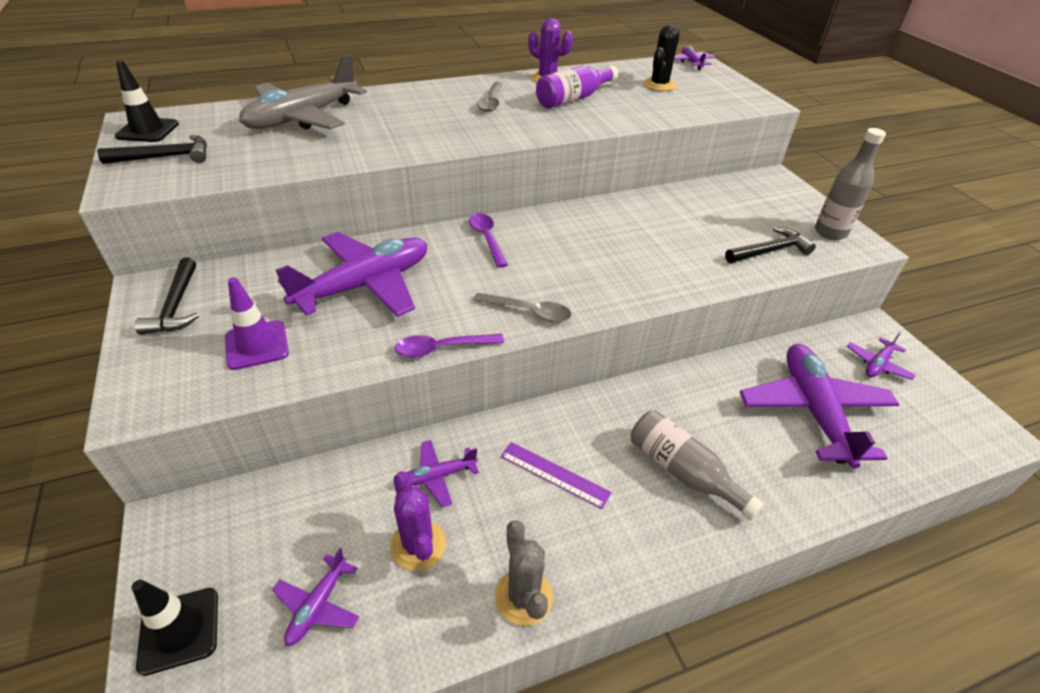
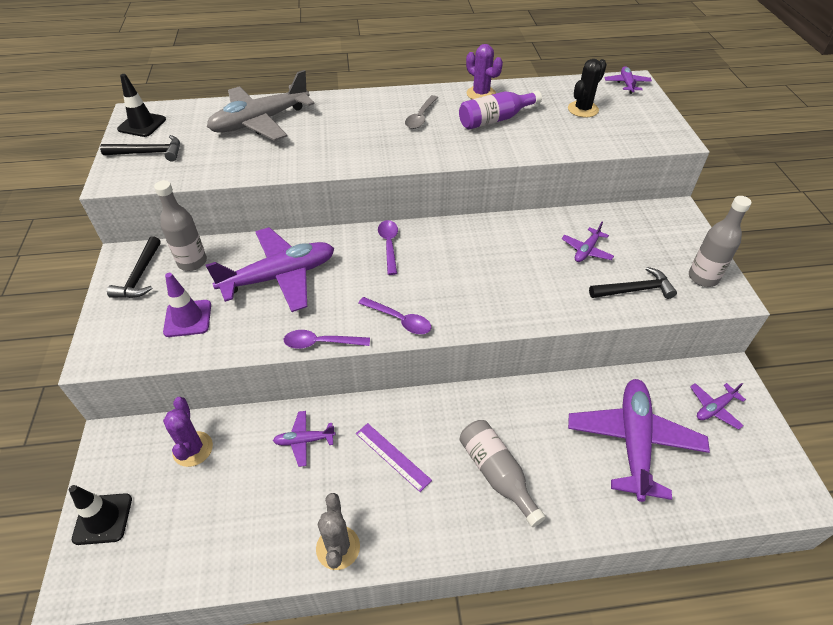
camera: 15 degrees right, 5 degrees up
(245, 283) = (192, 262): none -> grey bottle
(318, 605) = (194, 522): purple plane -> purple plane (586, 250)
(418, 545) = (274, 492): purple cactus -> purple cactus (193, 449)
(529, 312) = (399, 320): grey spoon -> purple spoon

